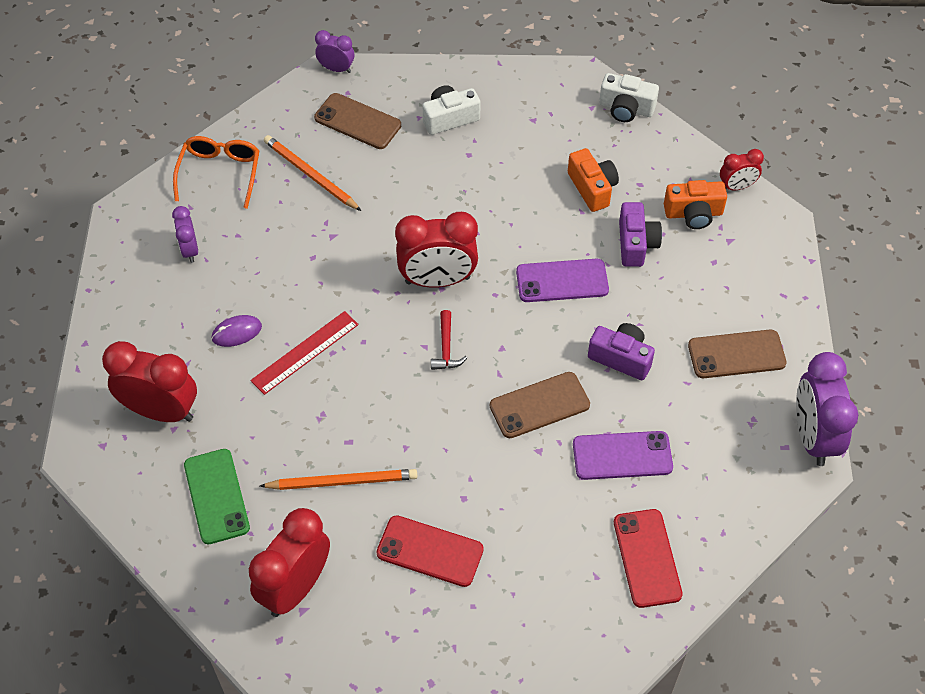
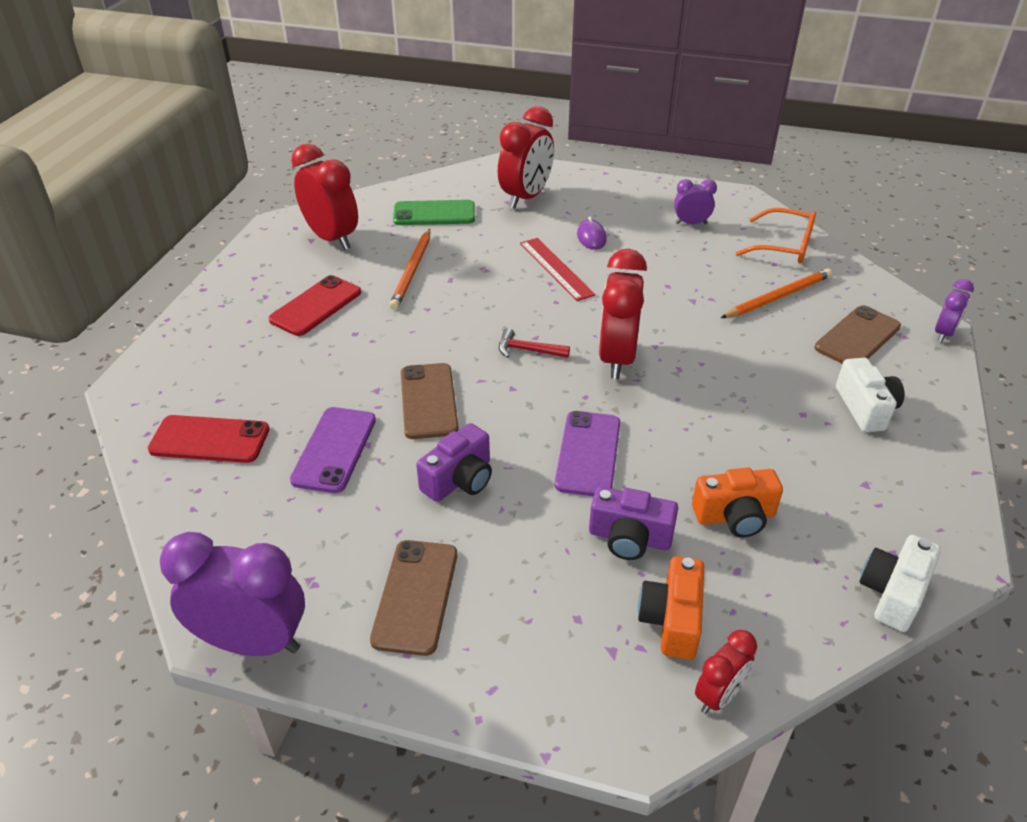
camera: 105 degrees right, 15 degrees down
(736, 186) = (718, 696): red clock -> red clock turned 135 degrees counterclockwise

